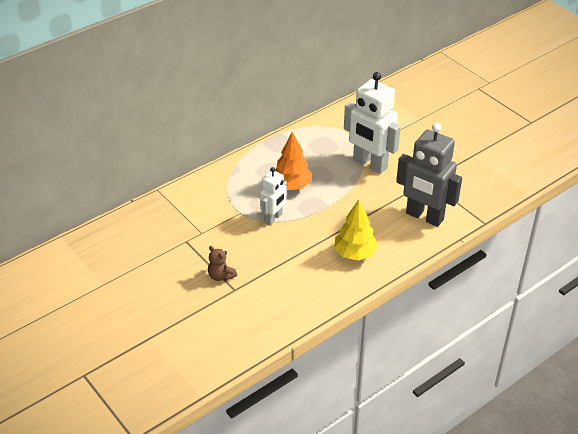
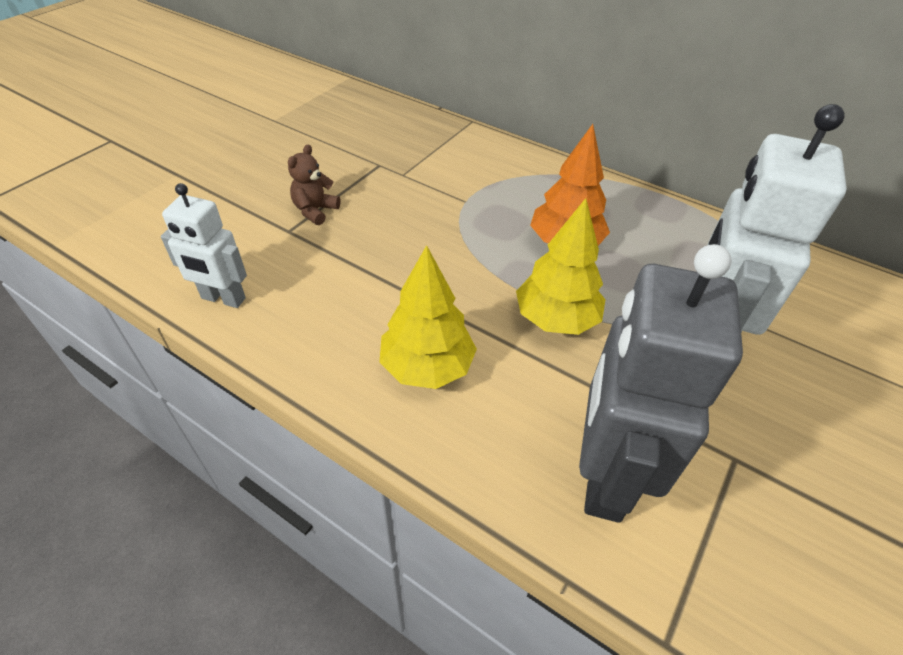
camera: 70 degrees right, 5 degrees up
(273, 218) = (471, 238): white robot -> white robot (223, 299)
(342, 205) = (556, 319): none -> yellow tree

